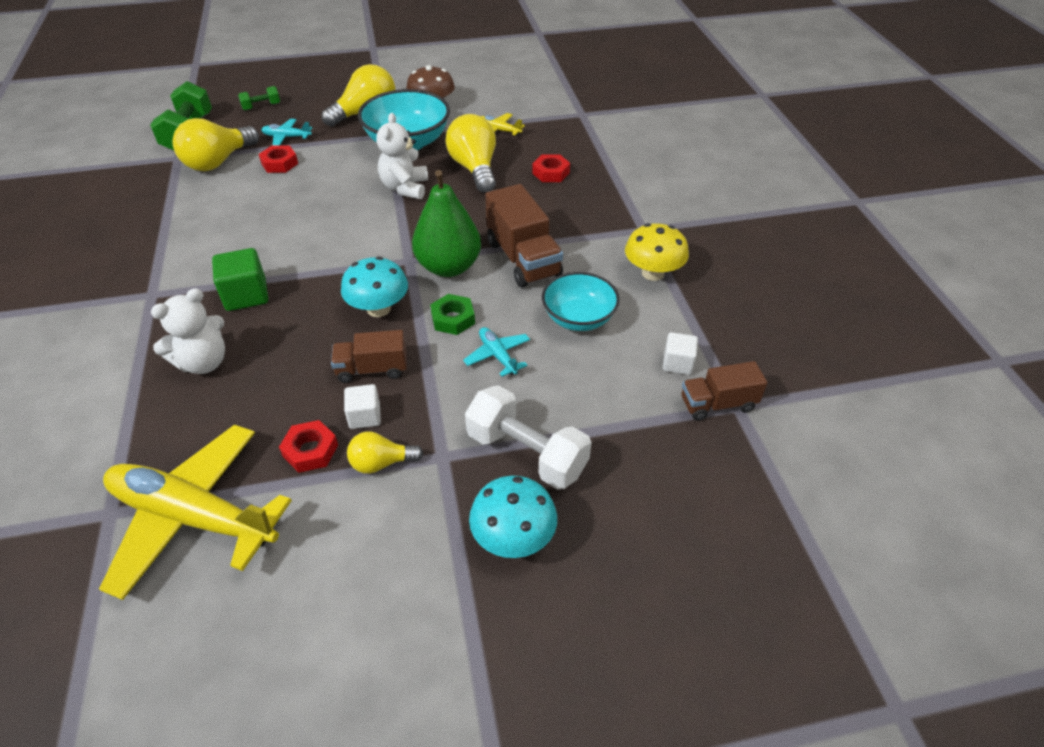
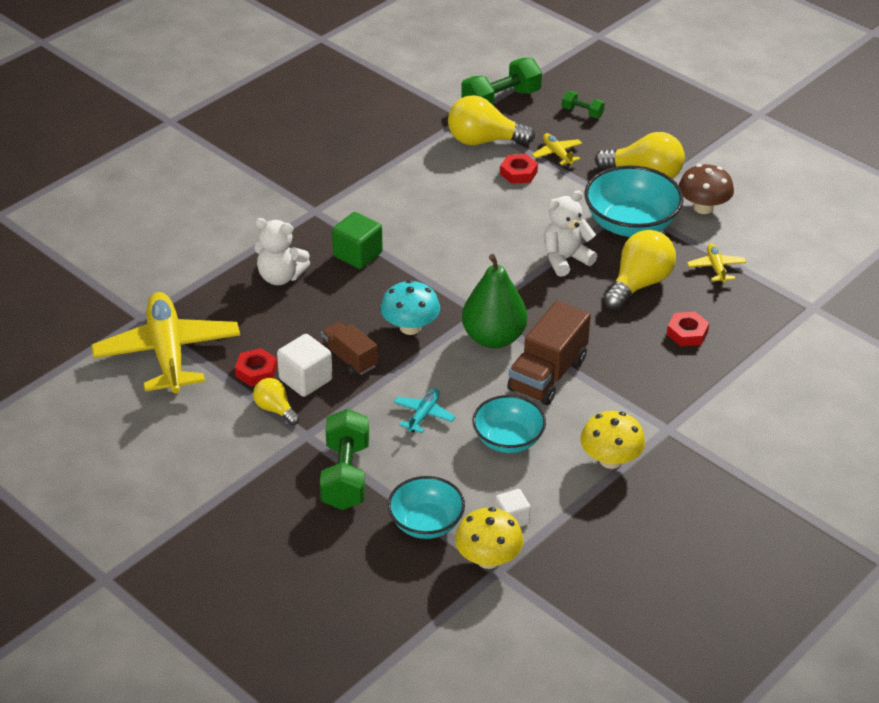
camera: 55 degrees right, 5 degrees down
(287, 137) = (557, 154): turquoise plane -> yellow plane
(365, 416) = (305, 379): white cube -> white cube, size x1.57
(453, 319) = (438, 371): green nut -> none
(513, 537) = (272, 502): turquoise mushroom -> none
(527, 453) = (346, 475): white dumbbell -> green dumbbell
(640, 425) = (426, 523): none -> turquoise bowl
(717, 404) = (488, 559): brown truck -> yellow mushroom

